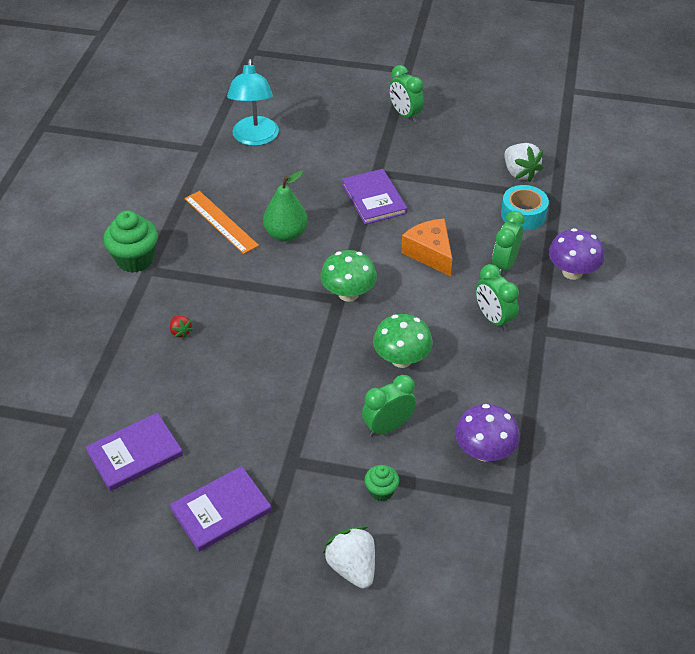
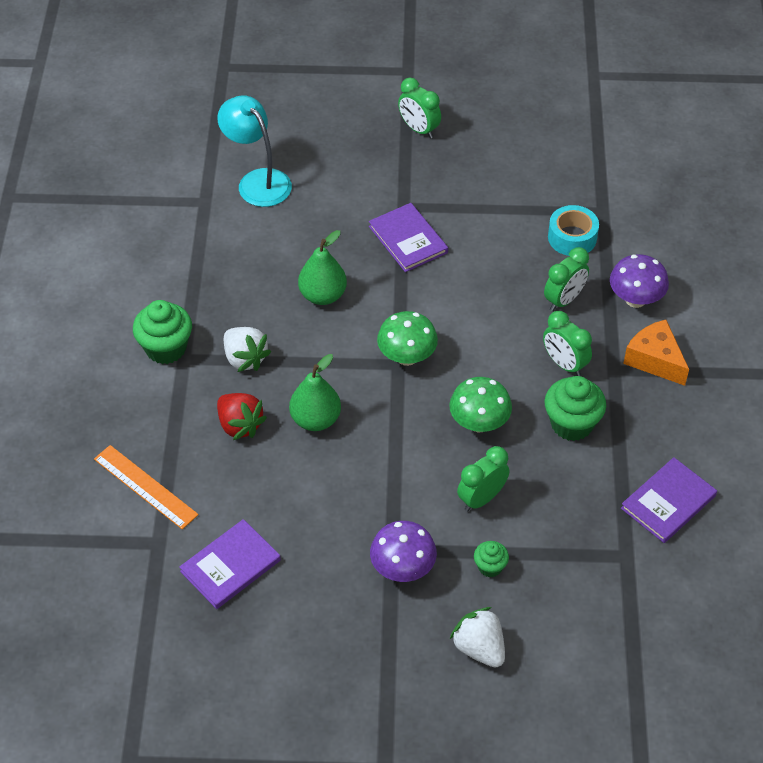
camera: 10 degrees left, 5 degrees up
(180, 332) = (240, 425): red strawberry -> red strawberry, size x1.92
(221, 222) = (247, 290): orange ruler -> orange ruler (145, 486)
(221, 510) = (335, 611): purple book -> purple book (668, 502)
(251, 336) = (315, 419): none -> green pear
(255, 138) = (257, 181): turquoise lamp -> turquoise lamp turned 150 degrees clockwise
(430, 253) = (482, 297): orange cheese -> orange cheese (654, 360)
(484, 451) = (583, 510): purple mushroom -> purple mushroom (403, 568)
(489, 372) = (571, 424): none -> green cupcake
(504, 265) = (564, 300): green clock -> green clock turned 150 degrees counterclockwise
(519, 173) = (559, 187): white strawberry -> white strawberry (245, 359)

